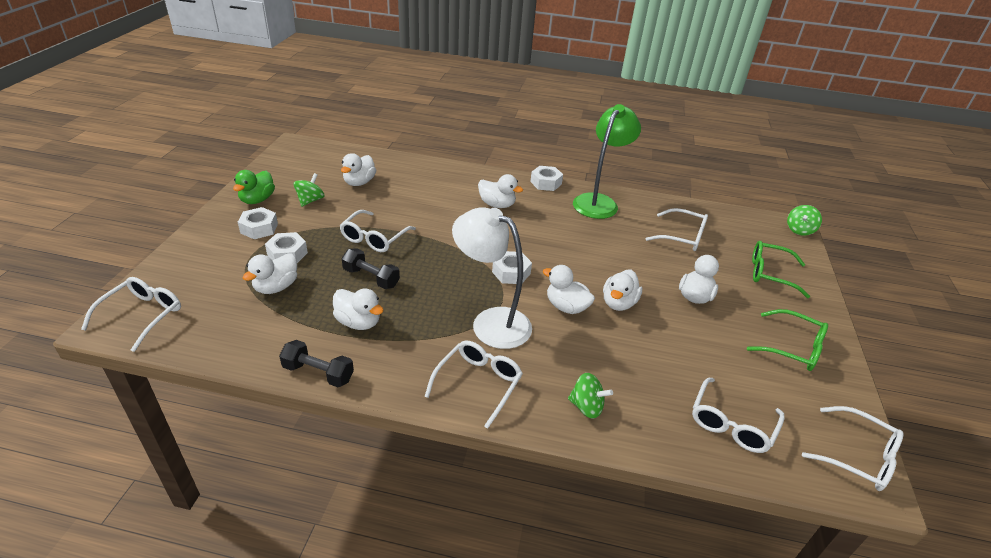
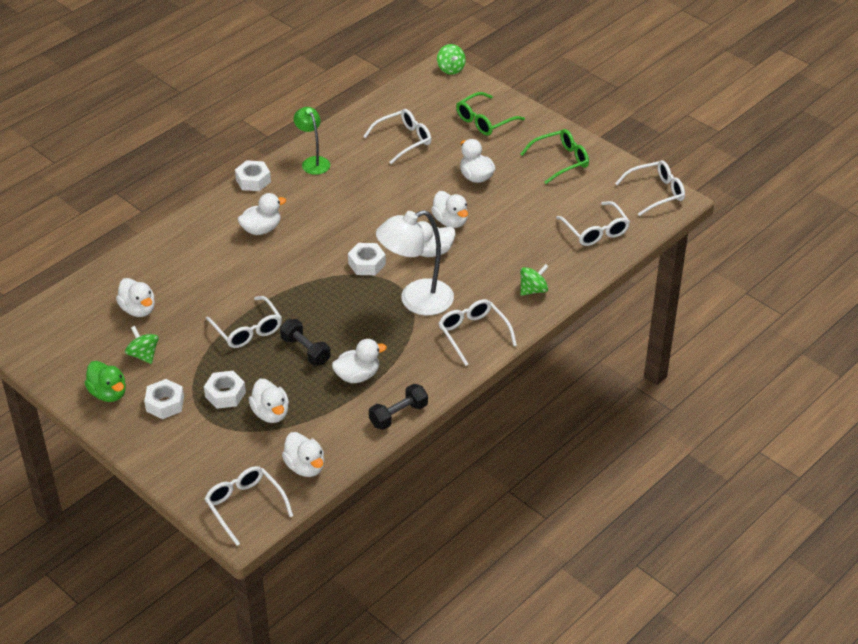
camera: 55 degrees left, 5 degrees up
(211, 335) = (305, 467): none -> white duck
(371, 278) = (305, 350): black dumbbell -> black dumbbell turned 75 degrees clockwise
(599, 202) = (313, 162): green lamp -> green lamp, size x0.59

